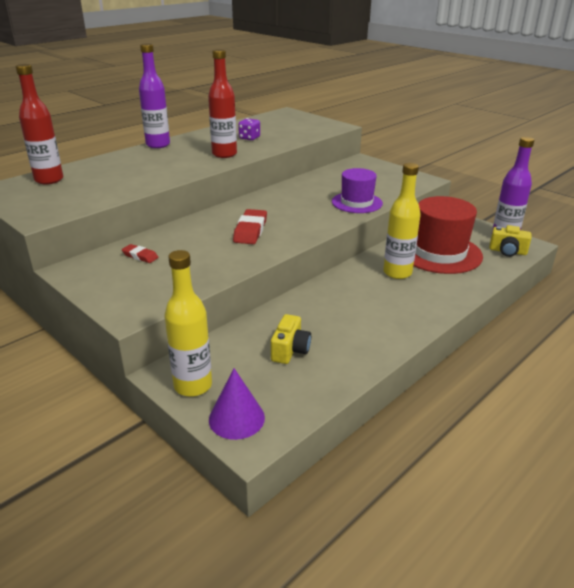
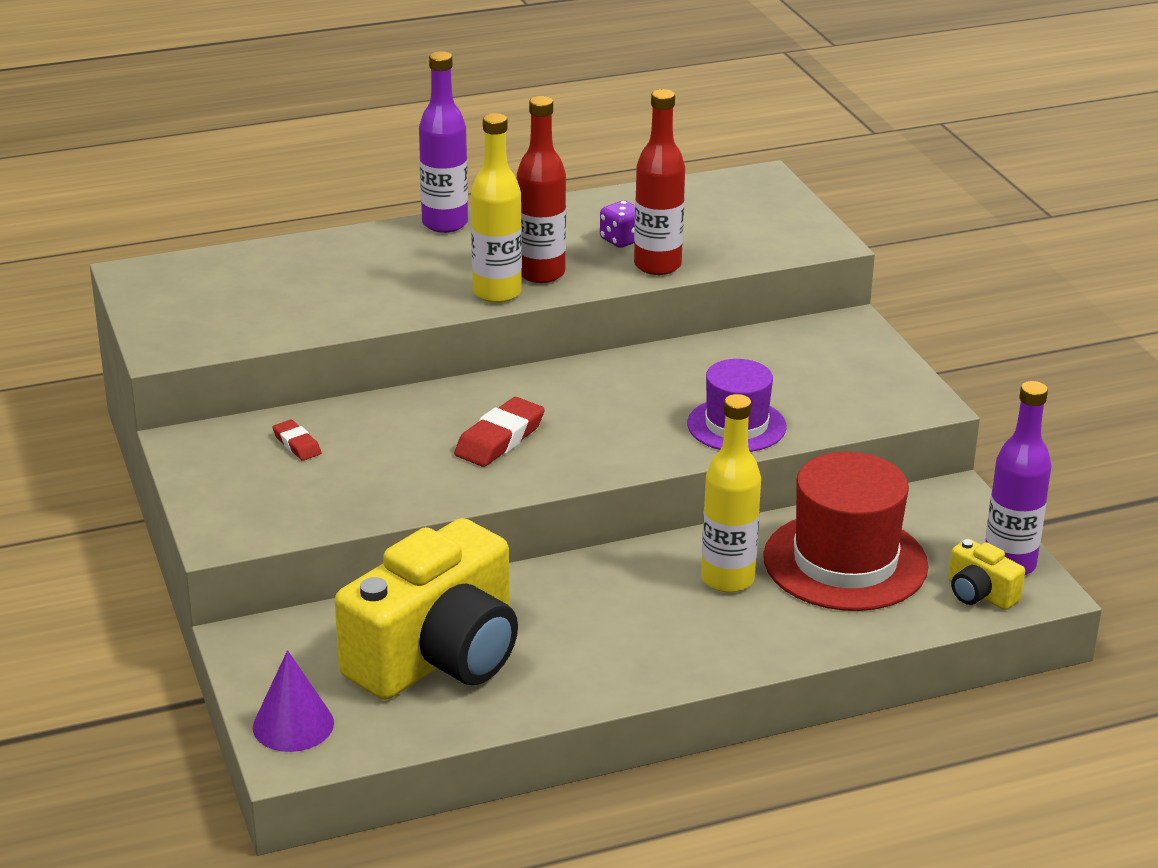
camera: 25 degrees right, 0 degrees up
(49, 180) = (220, 271): red bottle -> red bottle (657, 265)
(193, 385) = (268, 666): yellow bottle -> yellow bottle (497, 293)
(290, 350) = (438, 656): yellow camera -> yellow camera, size x2.39

